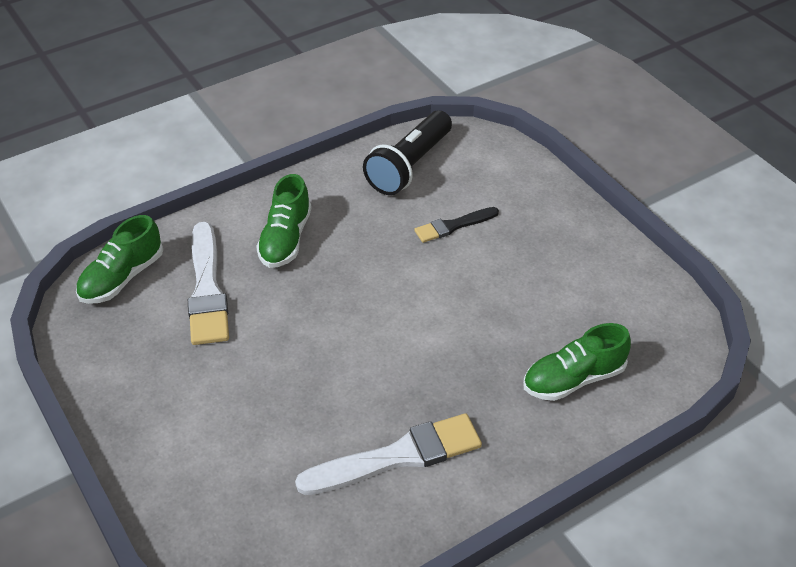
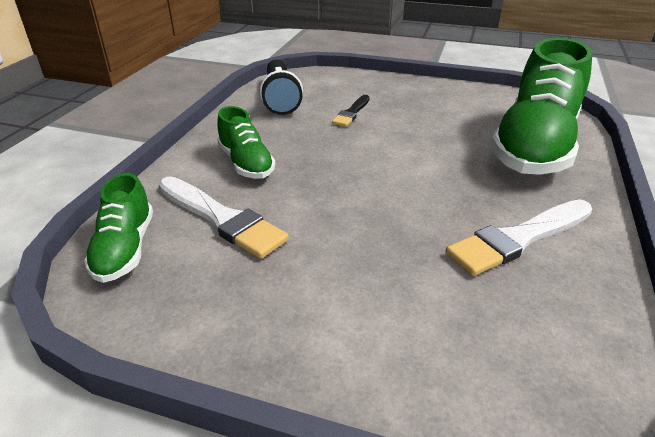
camera: 40 degrees left, 10 degrees down
(397, 457) = (518, 238): white brush -> white brush turned 150 degrees counterclockwise
(573, 379) = (534, 146): green shoe -> green shoe, size x2.01

